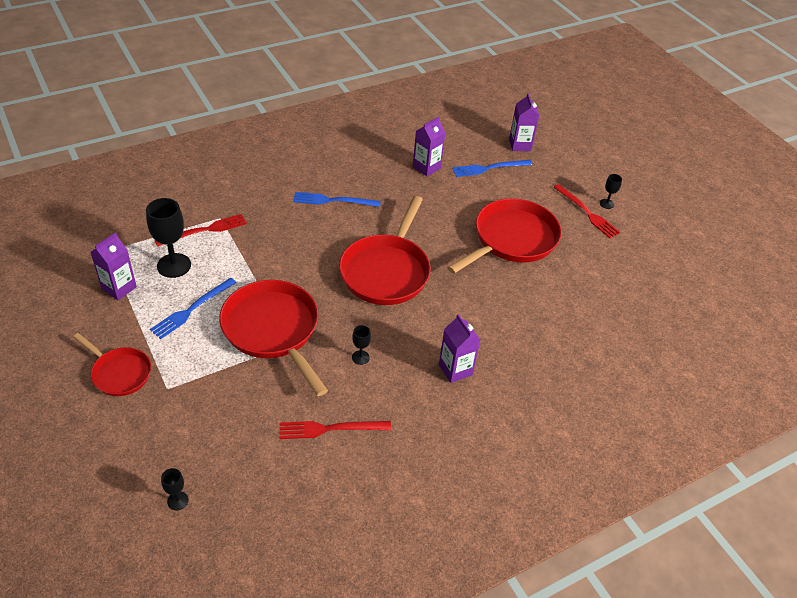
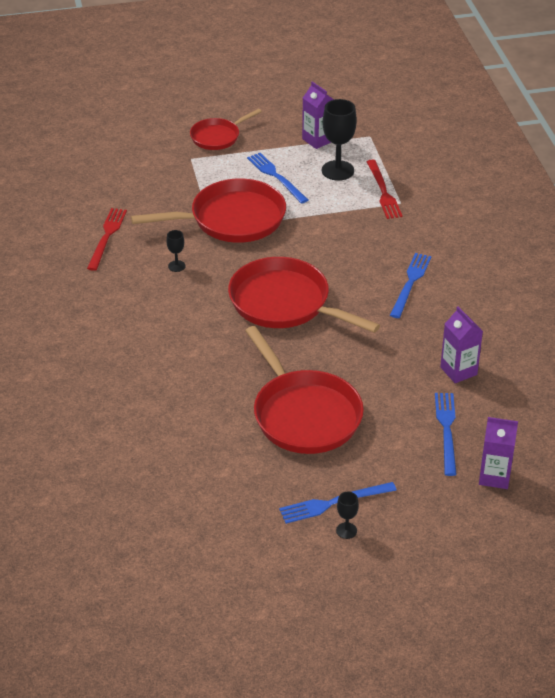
camera: 110 degrees right, 5 degrees down
(178, 501) = (82, 157): black goblet -> none
(455, 369) = (134, 323): purple carton -> none
(587, 212) = (334, 503): red fork -> blue fork

